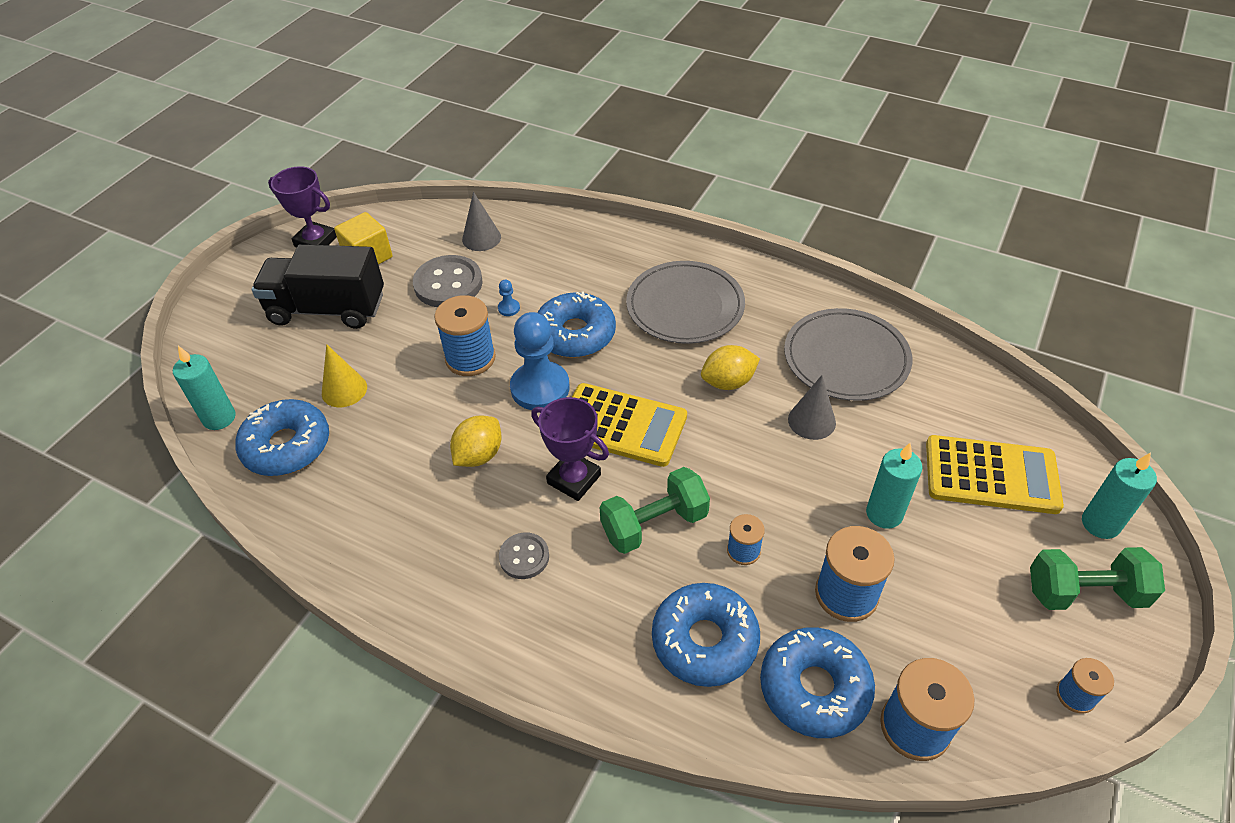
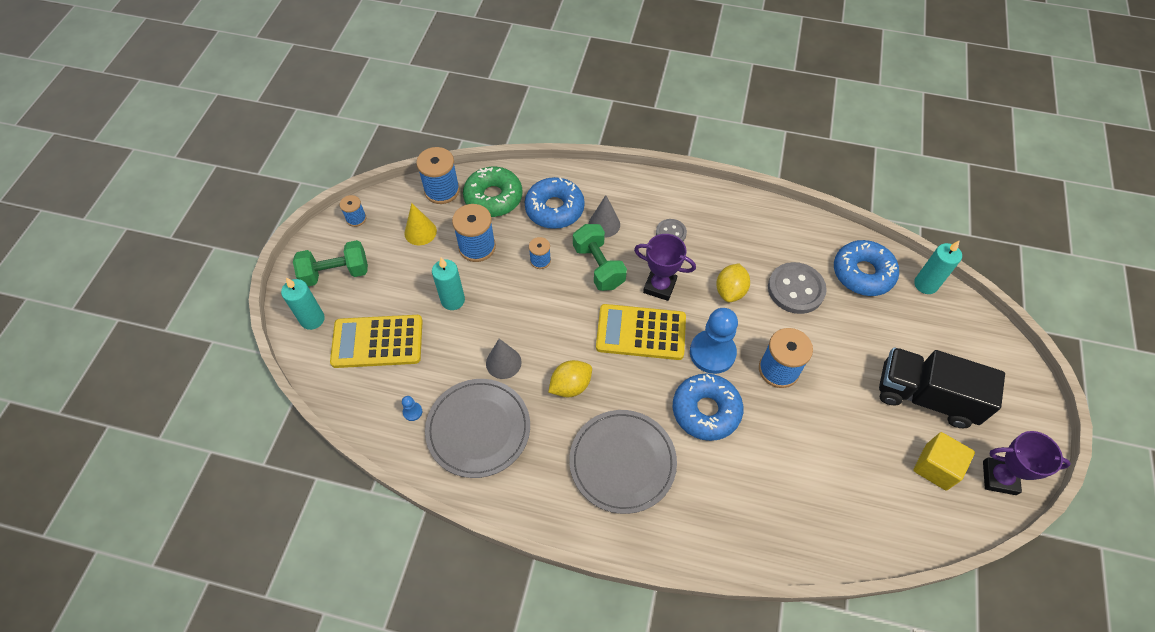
camera: 165 degrees right, 10 degrees up
(327, 309) = (925, 396): black truck -> black truck turned 150 degrees counterclockwise
(344, 390) = (855, 323): yellow cone -> yellow cone (420, 232)
(448, 284) = (841, 447): grey button -> grey button (796, 289)
(481, 238) = (845, 516): grey cone -> grey cone (604, 224)
(509, 308) = (774, 428): blue pawn -> blue pawn (412, 412)
(654, 524) = (598, 266): green dumbbell -> green dumbbell turned 75 degrees counterclockwise
(814, 688) = (493, 198): blue donut -> green donut

